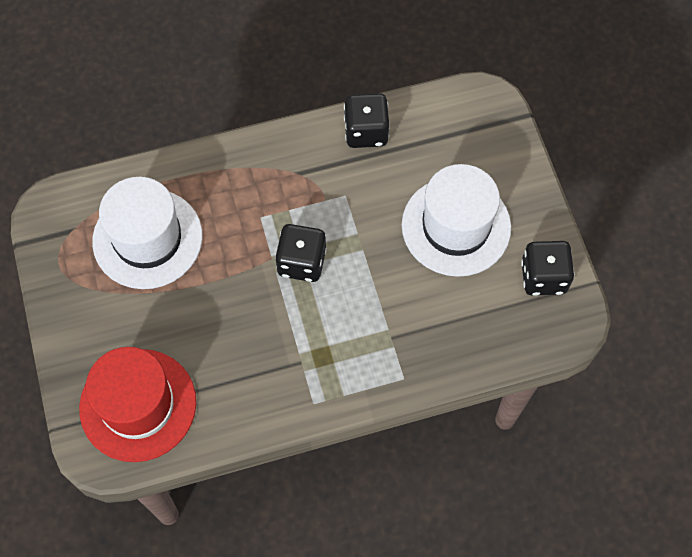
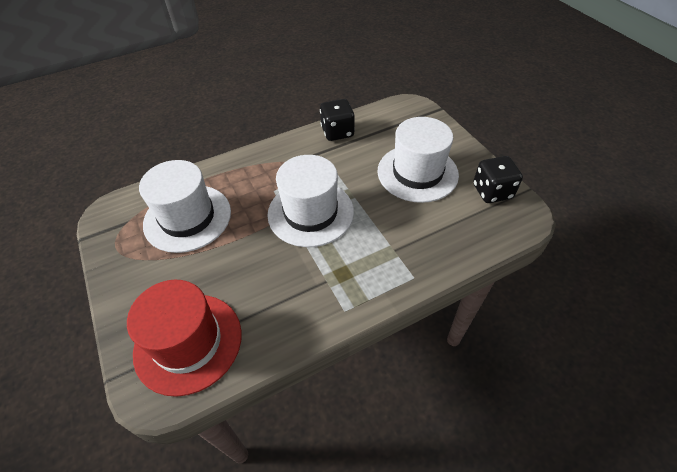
camera: 10 degrees left, 15 degrees down
(301, 262) = (310, 212): black dice -> white hat

